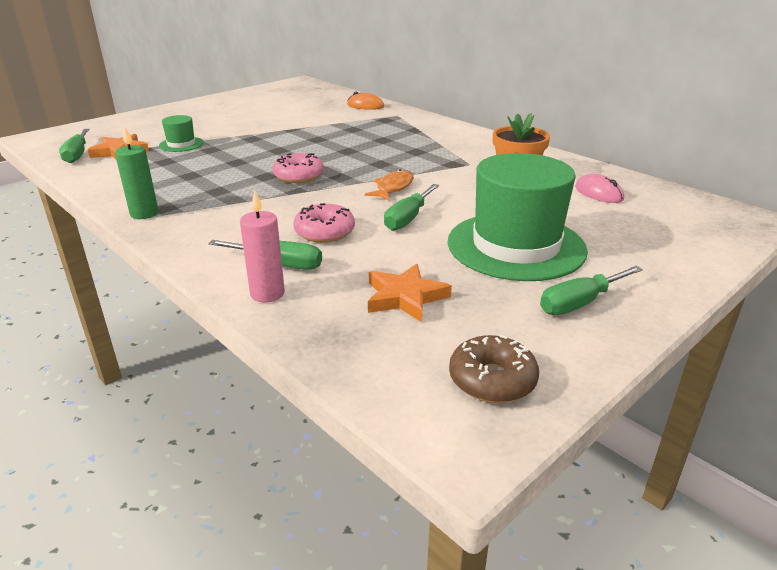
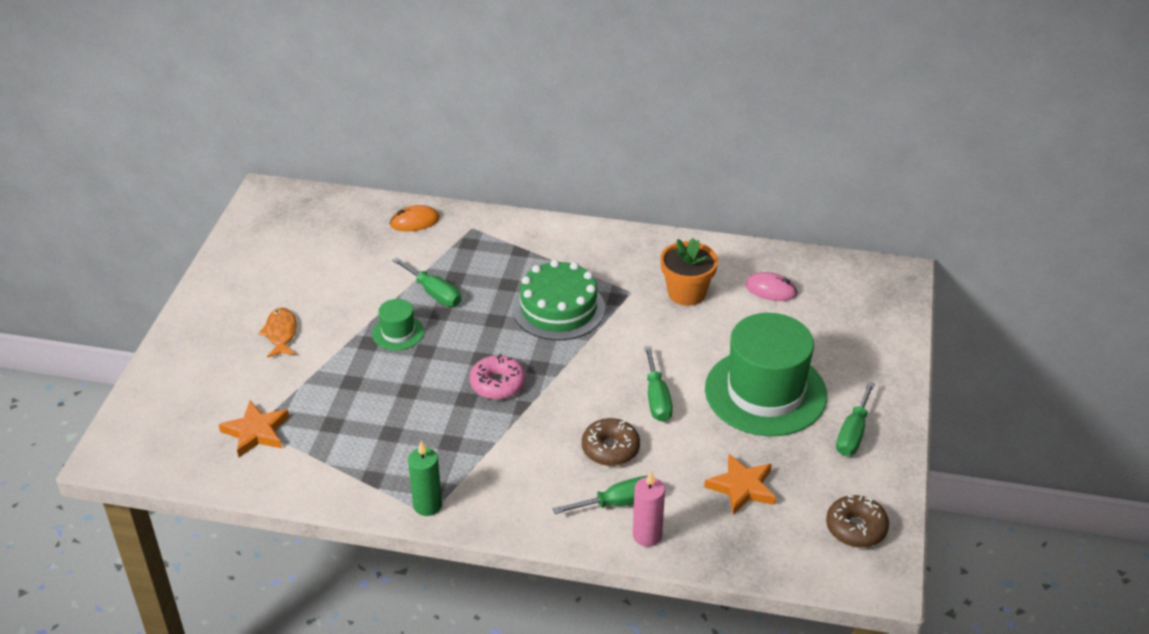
camera: 35 degrees left, 10 degrees up
(77, 155) = (216, 459): green screwdriver -> green screwdriver (434, 293)
(181, 144) = (306, 388): green hat -> green hat (398, 333)
(324, 232) = (610, 449): pink donut -> brown donut
(393, 188) = (601, 361): orange fish -> orange fish (281, 333)
(401, 157) = (558, 308): none -> green cake

